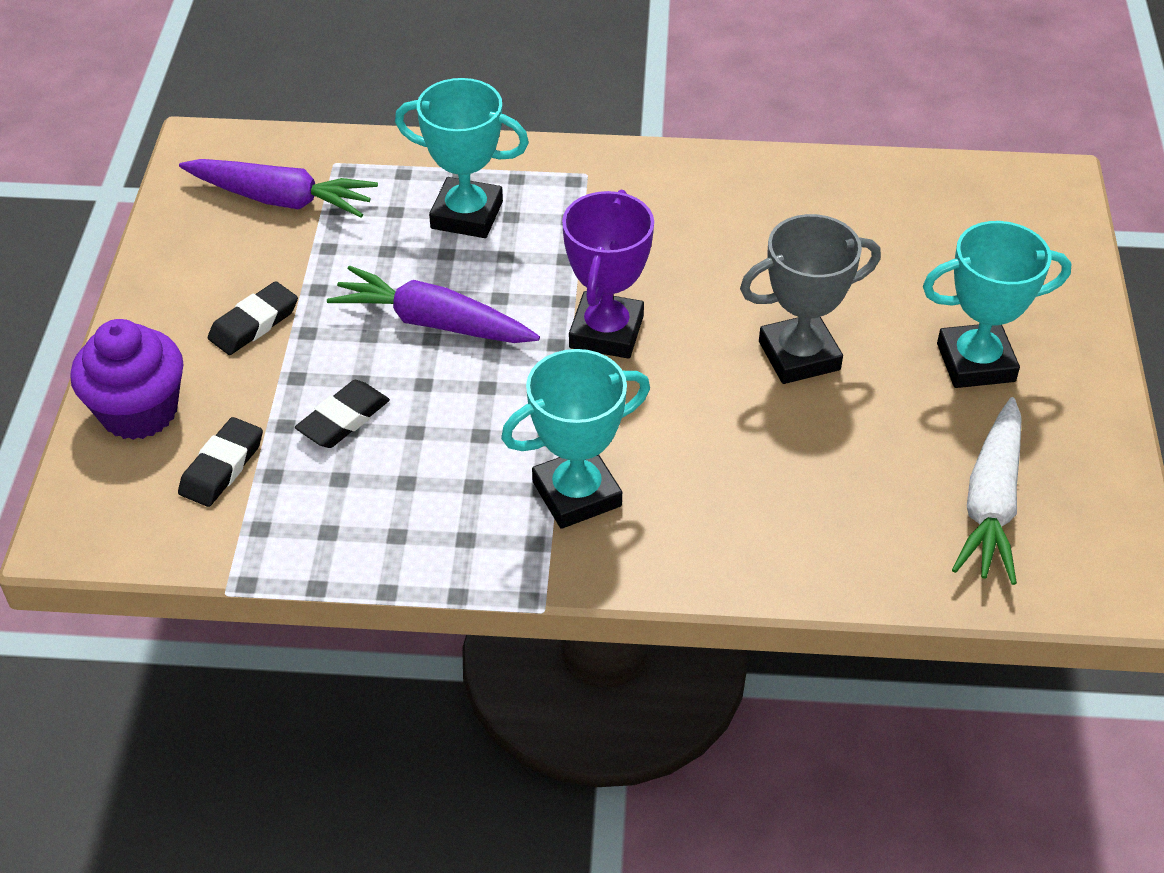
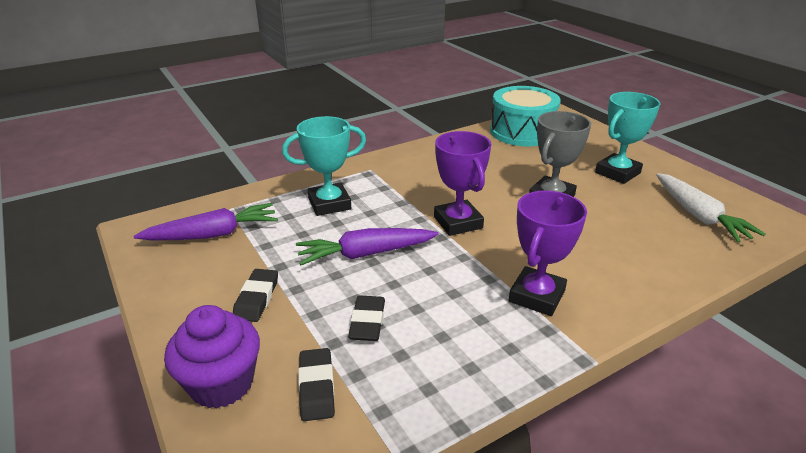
camera: 35 degrees left, 15 degrees down
(576, 494) = (536, 296): turquoise trophy -> purple trophy
(925, 201) = (522, 132): none -> turquoise drum

